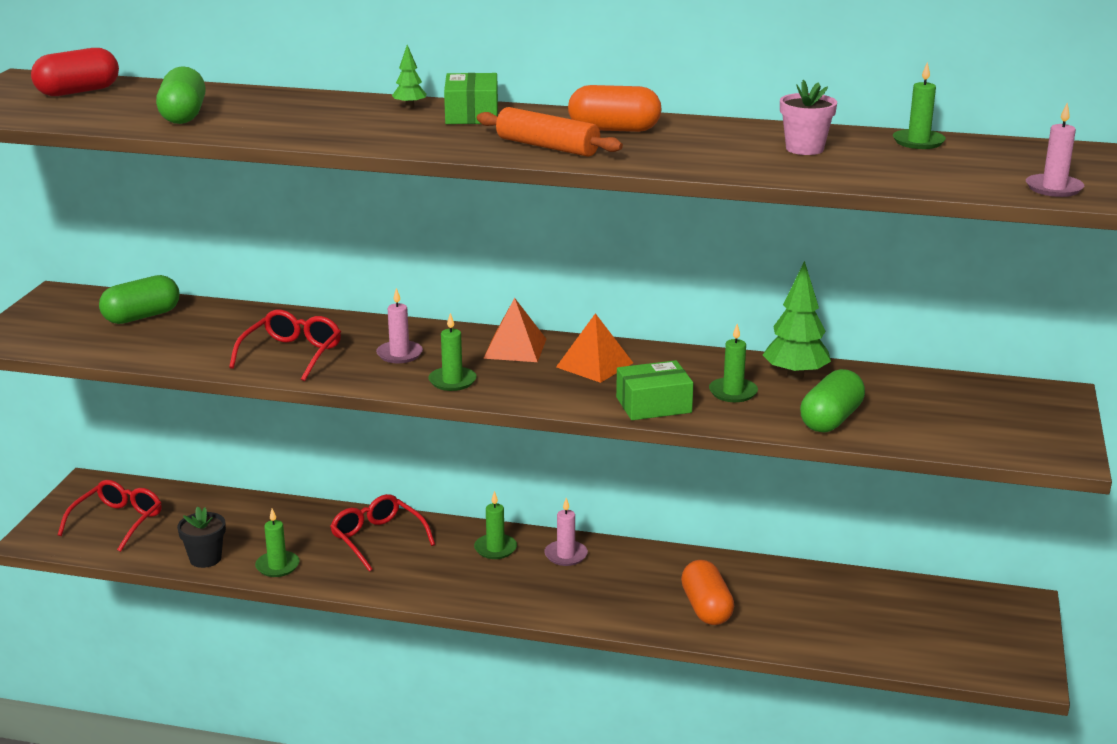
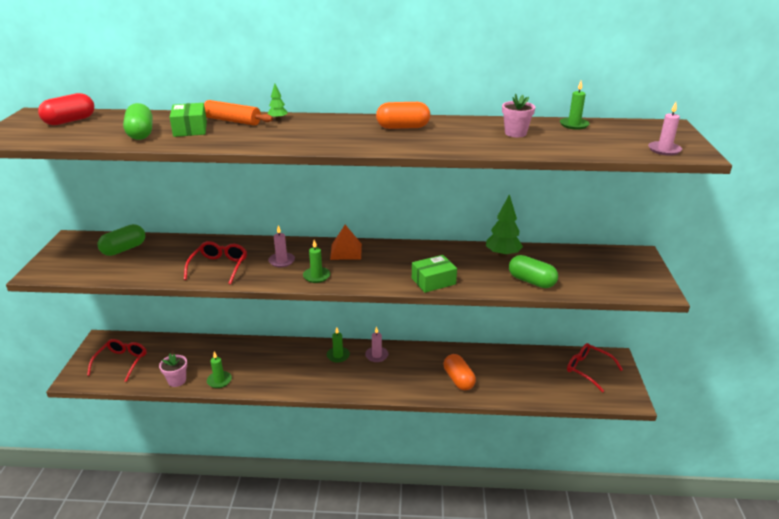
camera: 10 degrees left, 5 degrees up
(205, 559) = (177, 380): black flower pot -> pink flower pot
(377, 539) = (272, 357): red glasses -> red glasses (588, 369)
(472, 114) = (316, 122): green box -> green box (190, 129)
(547, 147) = (369, 141): orange rolling pin -> orange rolling pin (232, 121)
(594, 365) = (393, 258): orange pyramid -> none
(733, 392) = (473, 269): green candle -> none
(831, 420) = (531, 281): green capsule -> green capsule turned 75 degrees counterclockwise

